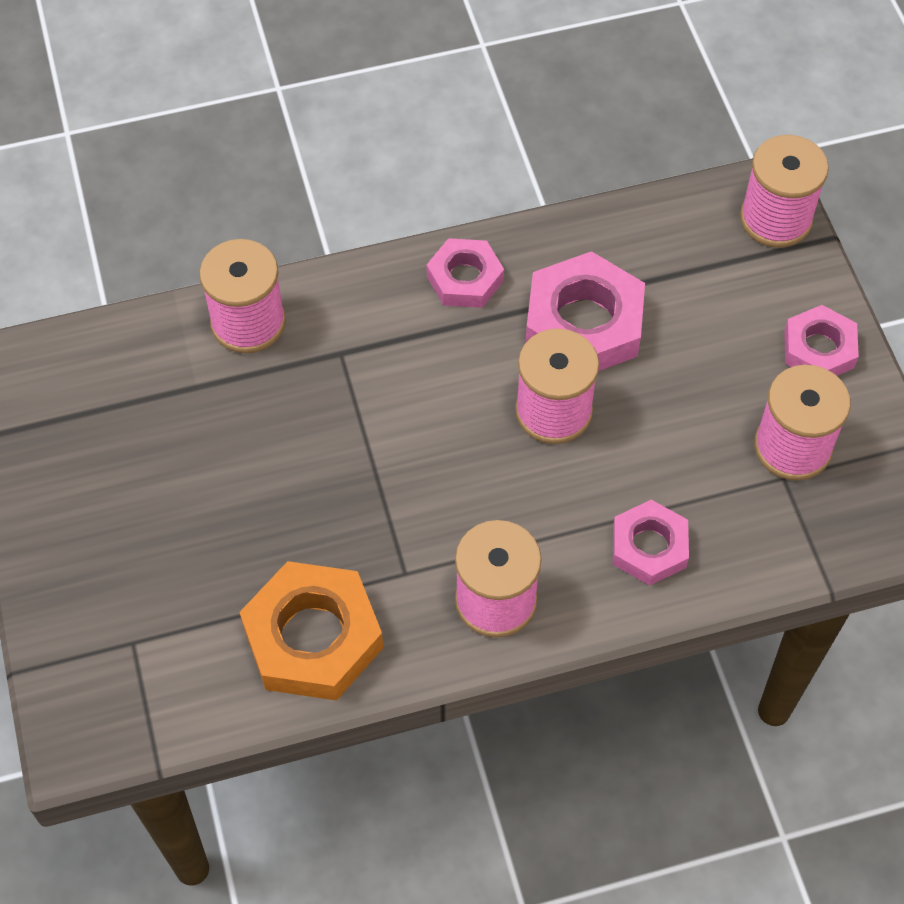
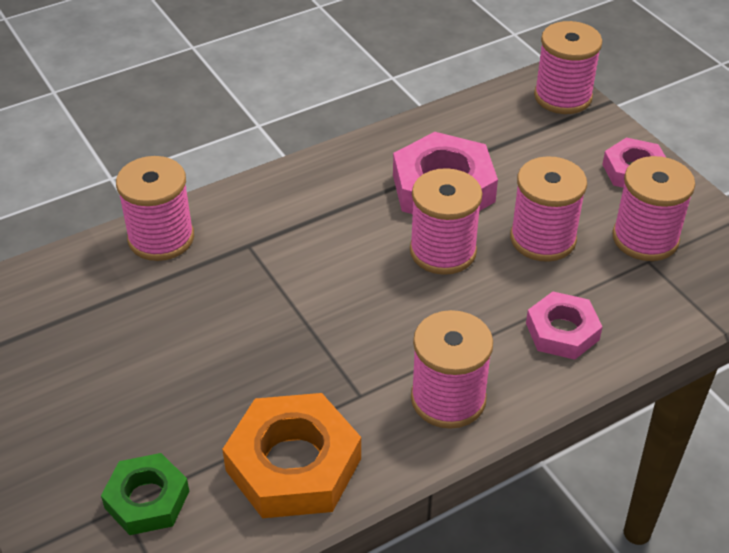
camera: 15 degrees left, 15 degrees down
(158, 641) = (147, 499): none -> green nut
(465, 278) = (335, 176): pink nut -> none
(673, 420) = (543, 239): none -> pink spool

